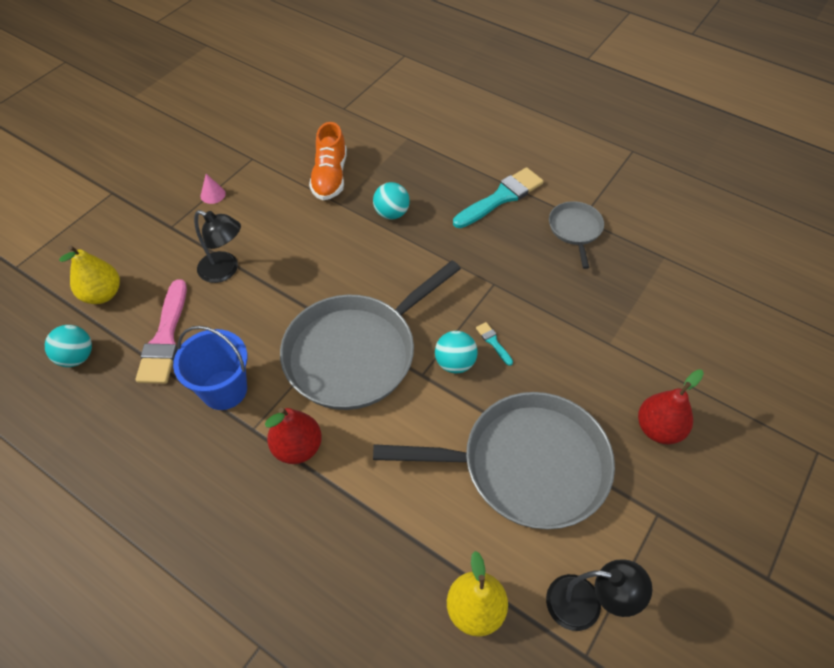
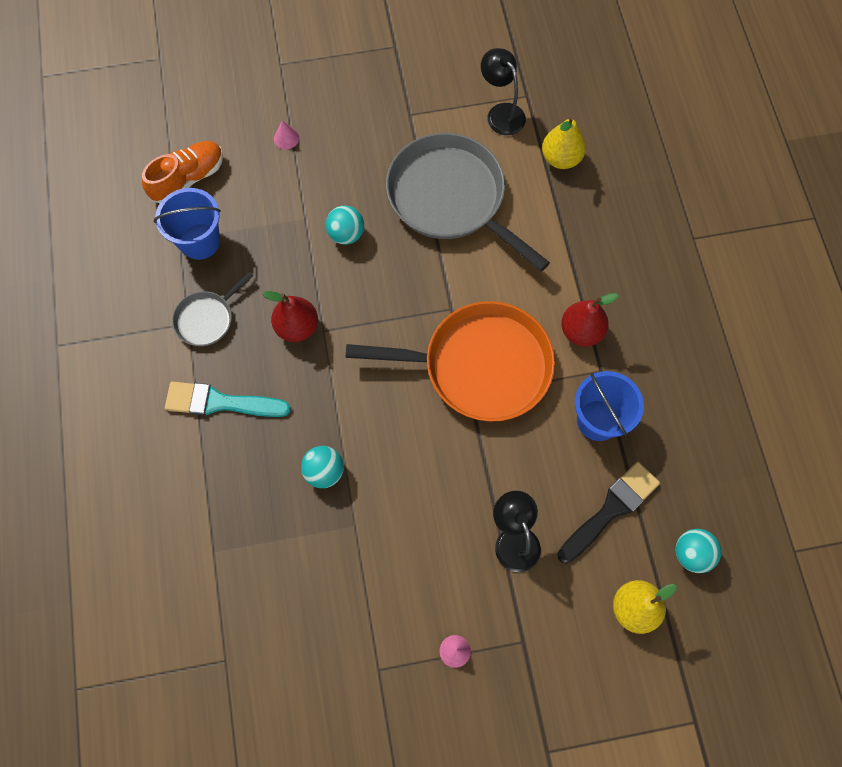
camera: 135 degrees left, 15 degrees up
(165, 338) = (610, 509): pink brush -> black brush
(330, 177) = (332, 569): orange shoe -> orange shoe (188, 179)
(355, 353) = (480, 366): grey pan -> orange pan
(455, 363) = (420, 297): turquoise ball -> turquoise ball (346, 234)
(493, 342) = (378, 288): turquoise brush -> none
(650, 266) = (200, 241): none -> blue bucket
(658, 429) = (348, 149): red pear -> red pear (297, 327)
(713, 391) = (286, 138): none -> pink cone

